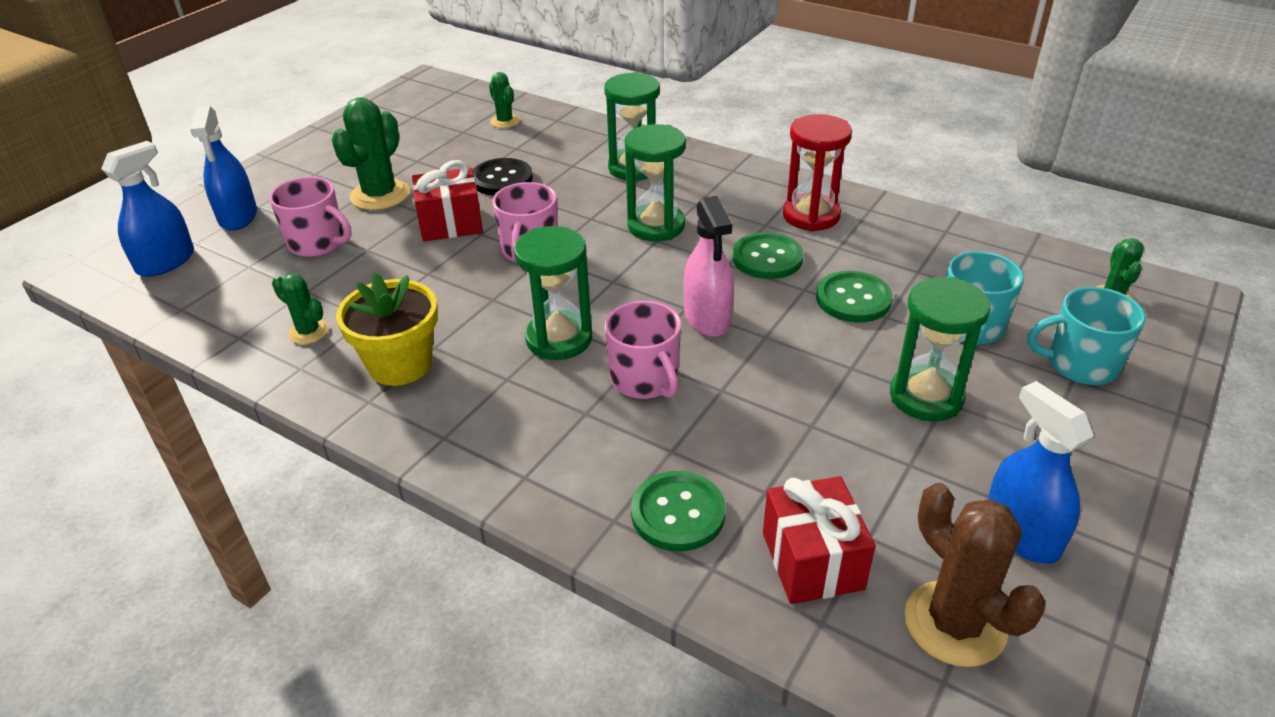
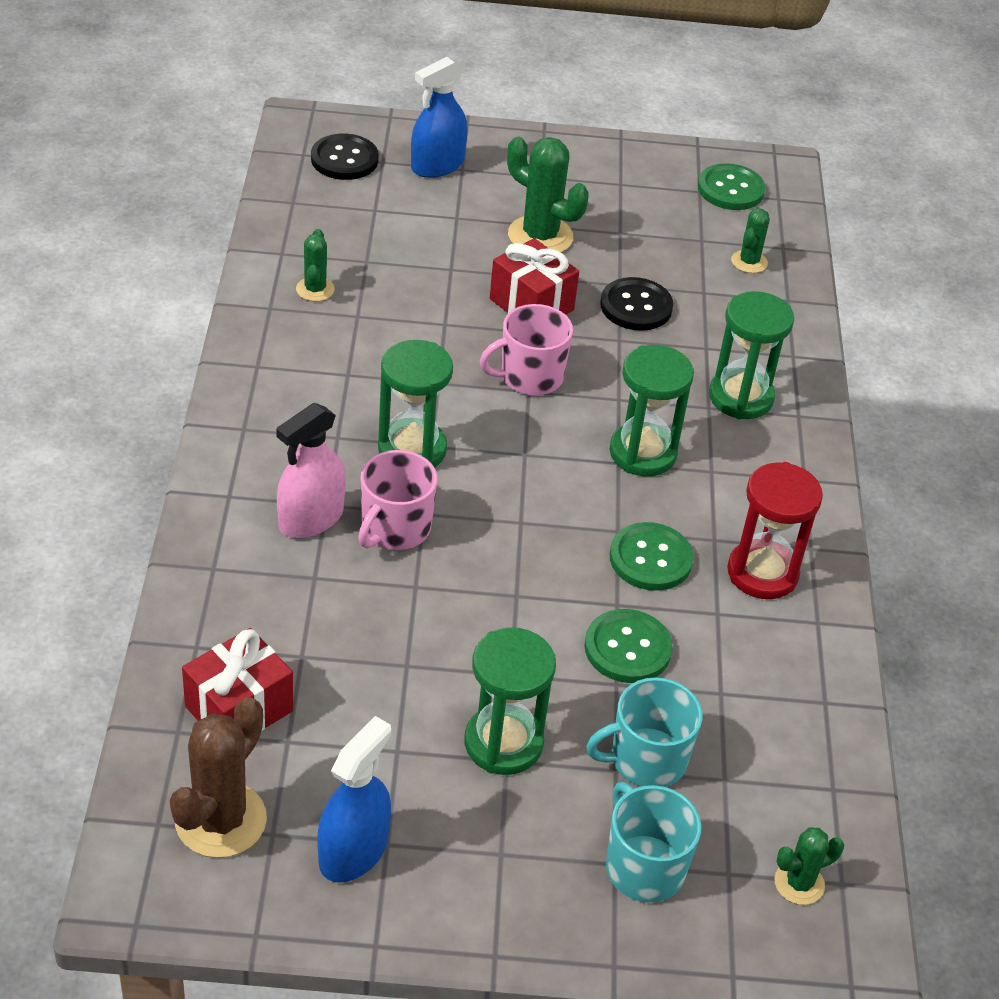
camera: 55 degrees right, 5 degrees up
(166, 262) = (344, 159): blue spray bottle -> black button
(317, 243) = (436, 233): pink mug -> none
(380, 195) = (540, 236): green cactus -> green cactus turned 45 degrees clockwise
(400, 364) = (312, 363): yellow flower pot -> none
(678, 513) = (243, 605): green button -> green button (730, 189)
(707, 318) = (515, 543): pink spray bottle -> pink spray bottle (311, 518)

